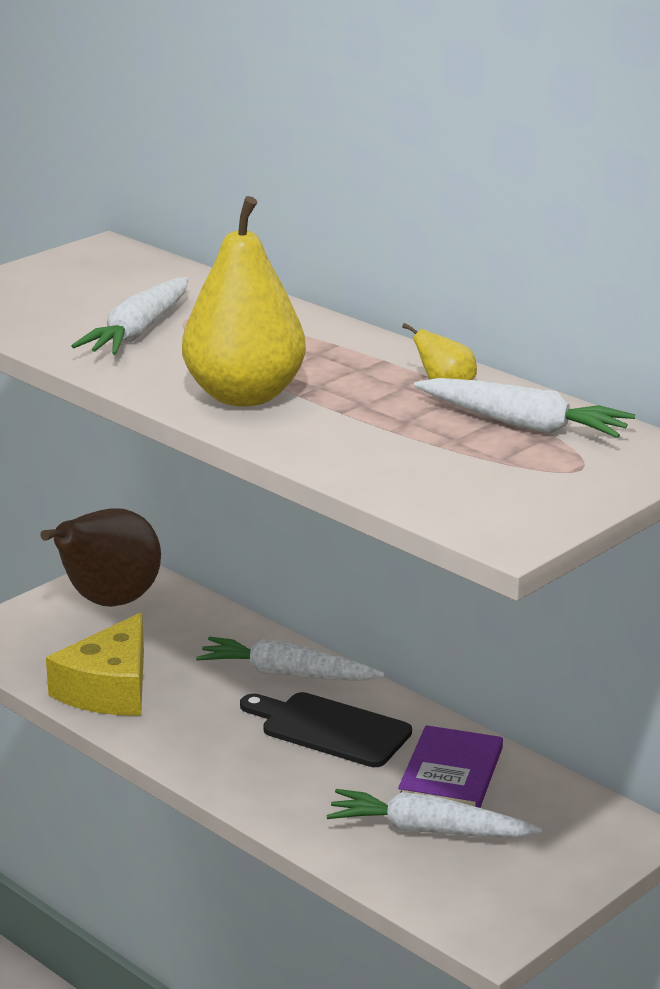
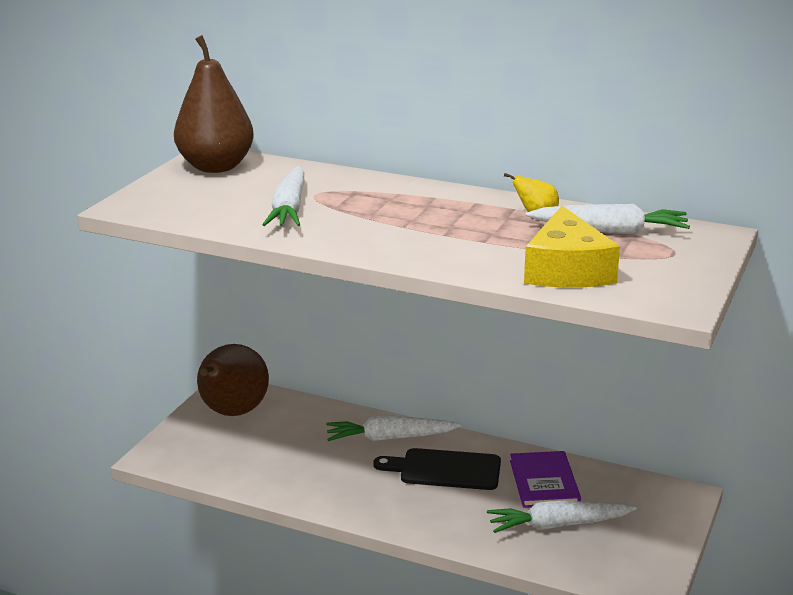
camera: 20 degrees left, 0 degrees up
(100, 264) = (216, 167): none -> brown pear
(109, 688) = (274, 474): yellow cheese -> yellow cheese (567, 270)
(244, 396) = (407, 241): yellow pear -> none

